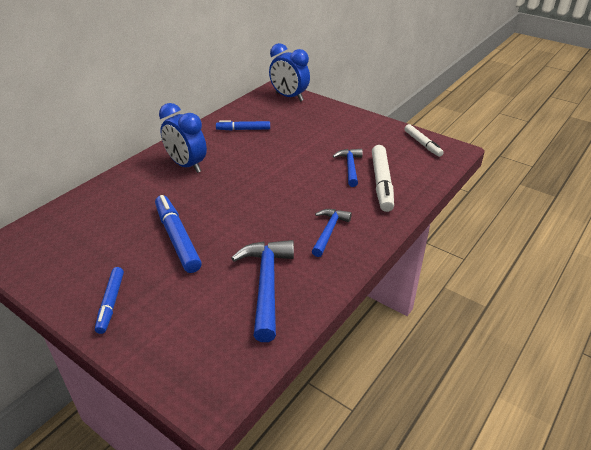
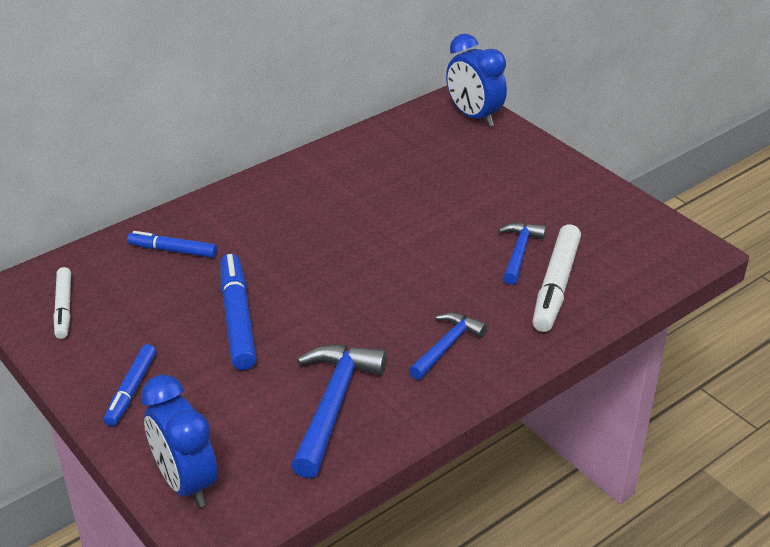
camera: 15 degrees right, 0 degrees up
(187, 165) = (282, 211): blue clock -> blue clock (186, 482)
(243, 129) = (383, 164): blue marker -> blue marker (172, 250)
(422, 144) = (650, 231): white marker -> white marker (63, 308)

